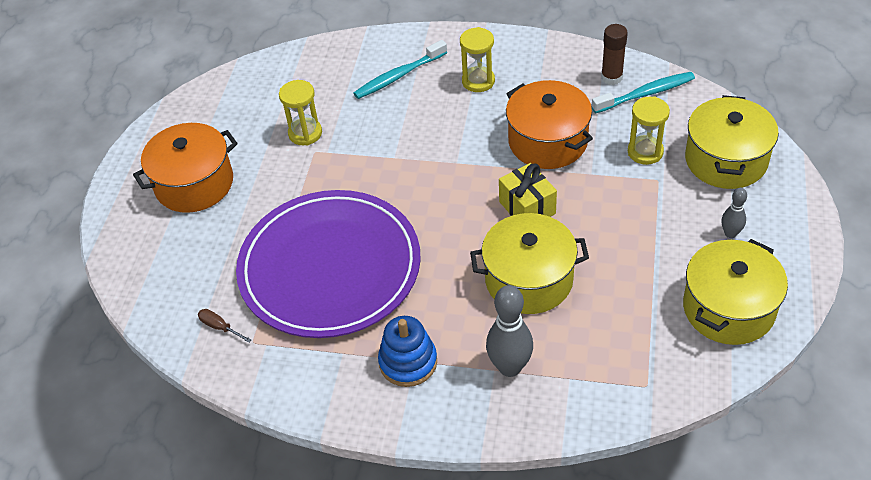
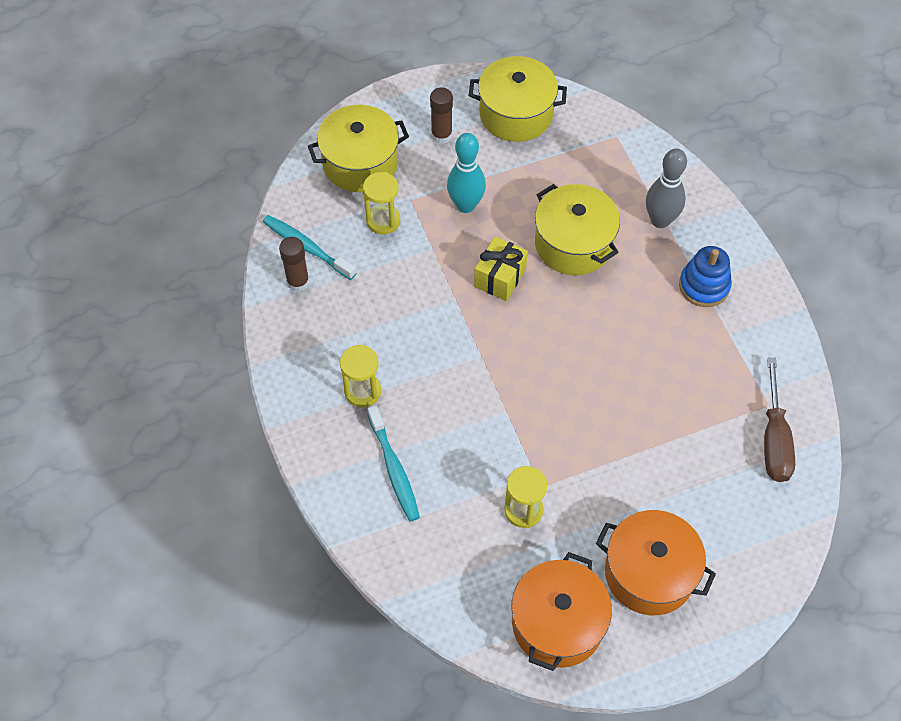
camera: 125 degrees left, 10 degrees up
(220, 327) = (774, 438): brown screwdriver -> brown screwdriver, size x2.14
(330, 268) = (660, 391): purple plate -> none
(399, 76) = (394, 469): turquoise toothbrush -> turquoise toothbrush turned 45 degrees clockwise
(547, 141) = (412, 297): orange pot -> orange pot (557, 623)
(627, 217) = (466, 205): none -> turquoise bowling pin
(730, 233) = (441, 135): grey bowling pin -> brown glue stick

